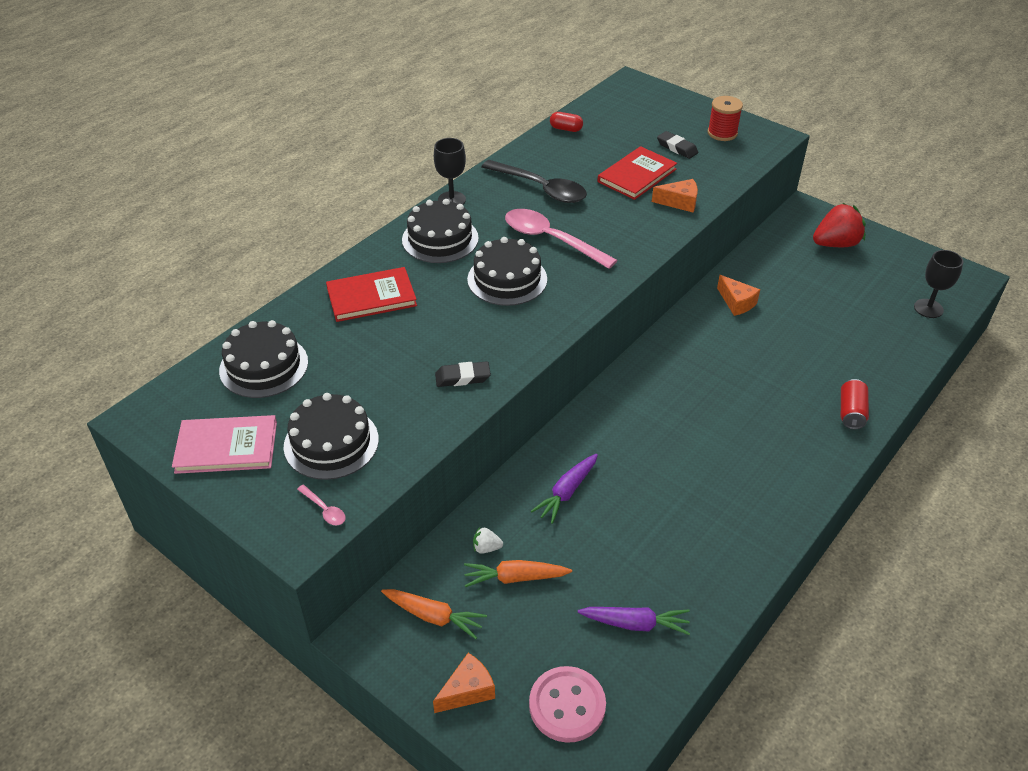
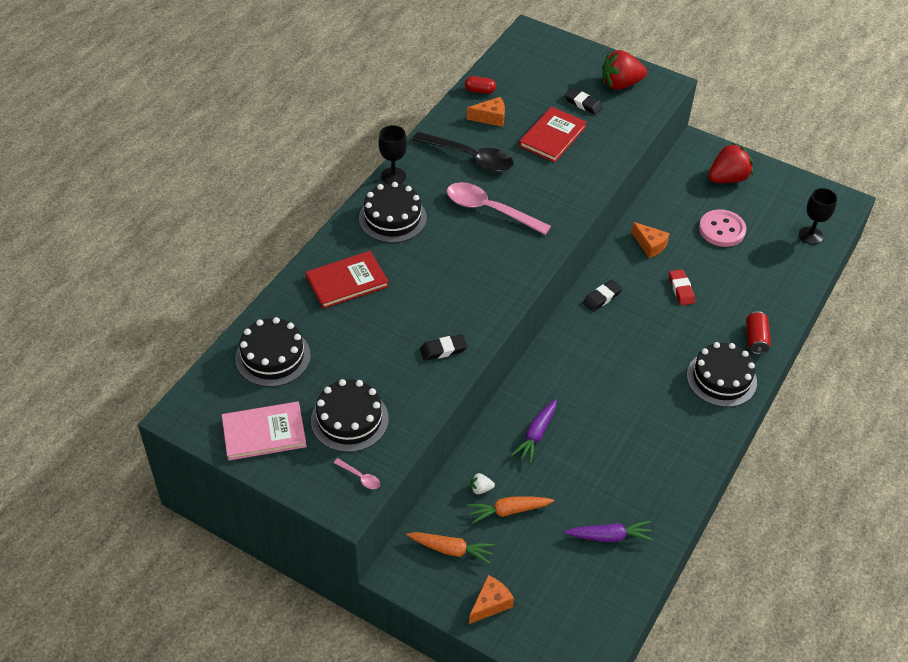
camera: 10 degrees left, 5 degrees up
(507, 279) = (460, 253): black cake -> black cake (721, 378)
(567, 705) = (568, 605): pink button -> pink button (722, 230)
(672, 351) = (602, 298): none -> black eraser
(679, 202) = (594, 161): orange cheese -> orange cheese (490, 118)
(722, 133) = (620, 84): red spool -> red strawberry
(767, 351) = (681, 289): none -> red eraser

